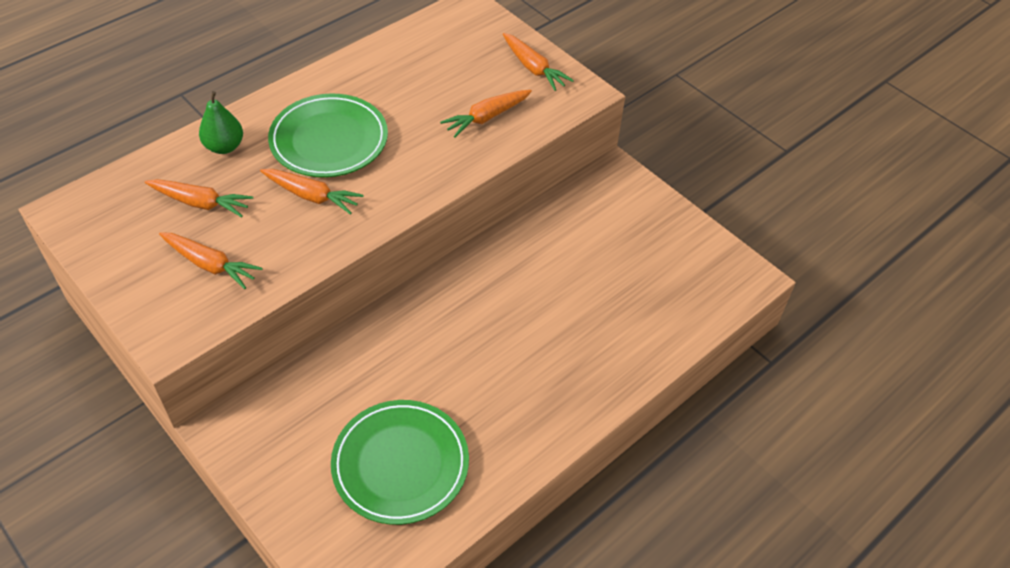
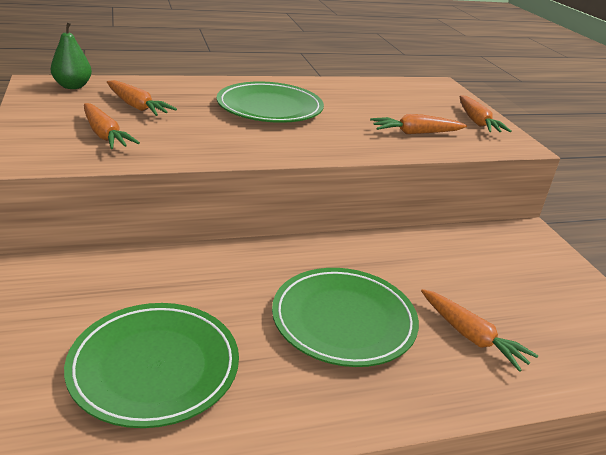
camera: 25 degrees right, 20 degrees down
(224, 147) = (186, 89): green pear -> green pear (73, 86)
(311, 196) = (226, 127): orange carrot -> orange carrot (471, 336)
(511, 351) = (343, 320): none -> green plate

